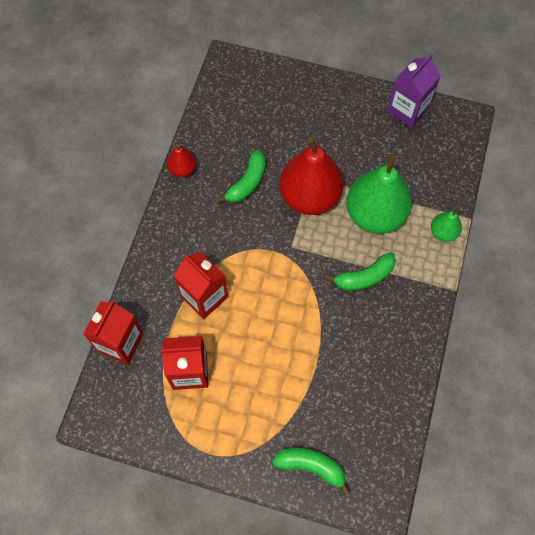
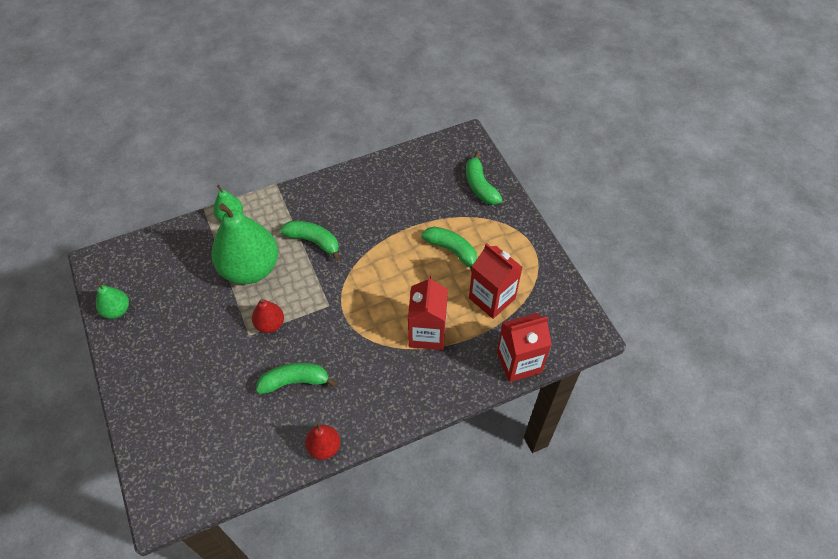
camera: 130 degrees left, 10 degrees down
(262, 379) = (452, 251): none -> green banana
(309, 196) = (270, 324): red pear -> red pear, size x0.47
(408, 110) = (117, 310): purple carton -> green pear

